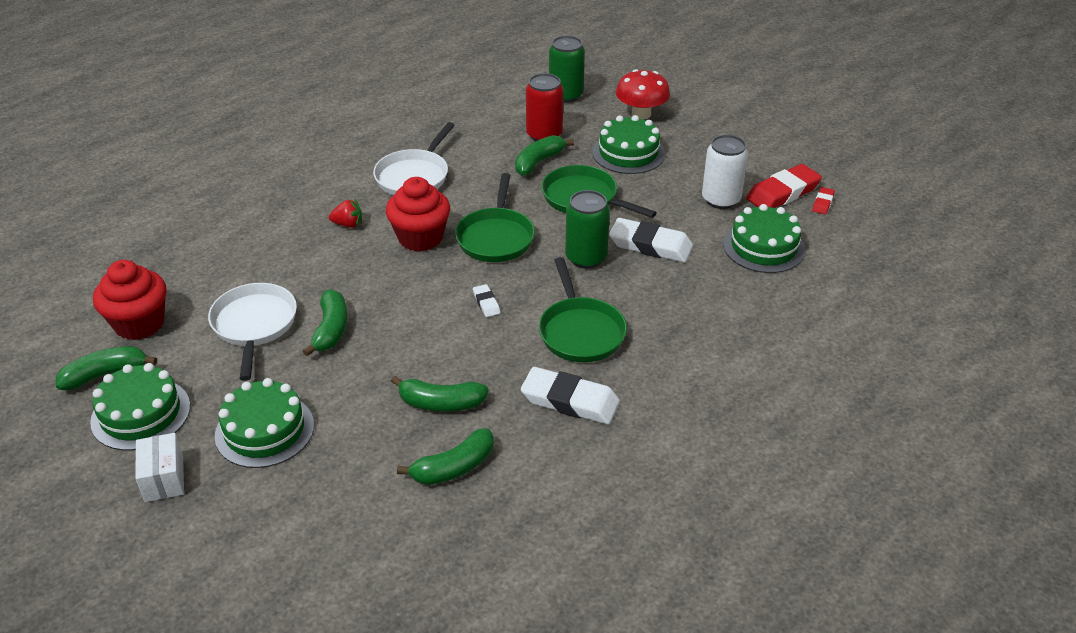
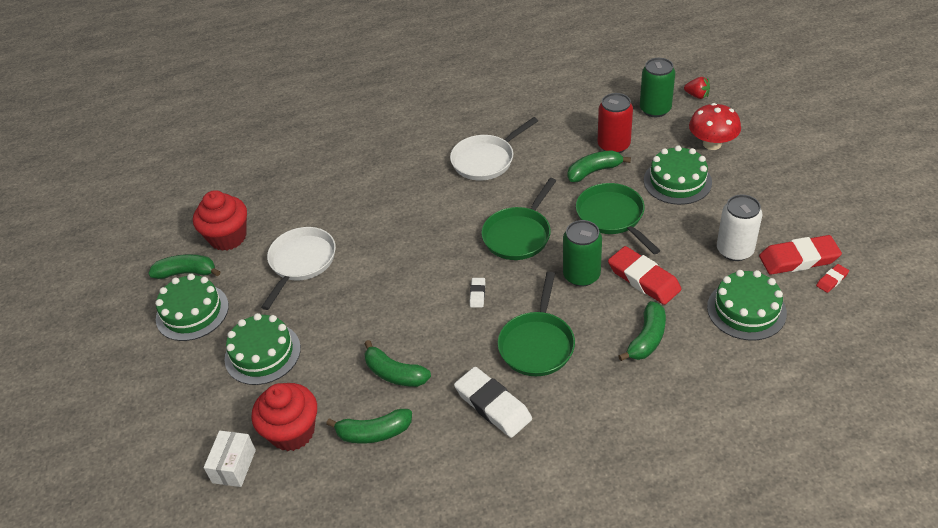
camera: 30 degrees right, 5 degrees up
(164, 479) = (180, 370): white box -> white box (234, 466)
(331, 330) = (351, 282): green banana -> green banana (647, 338)
(348, 224) = (412, 192): red strawberry -> red strawberry (697, 95)
(420, 238) = (460, 219): red cupcake -> red cupcake (292, 432)
(650, 245) = (644, 279): white eraser -> red eraser

